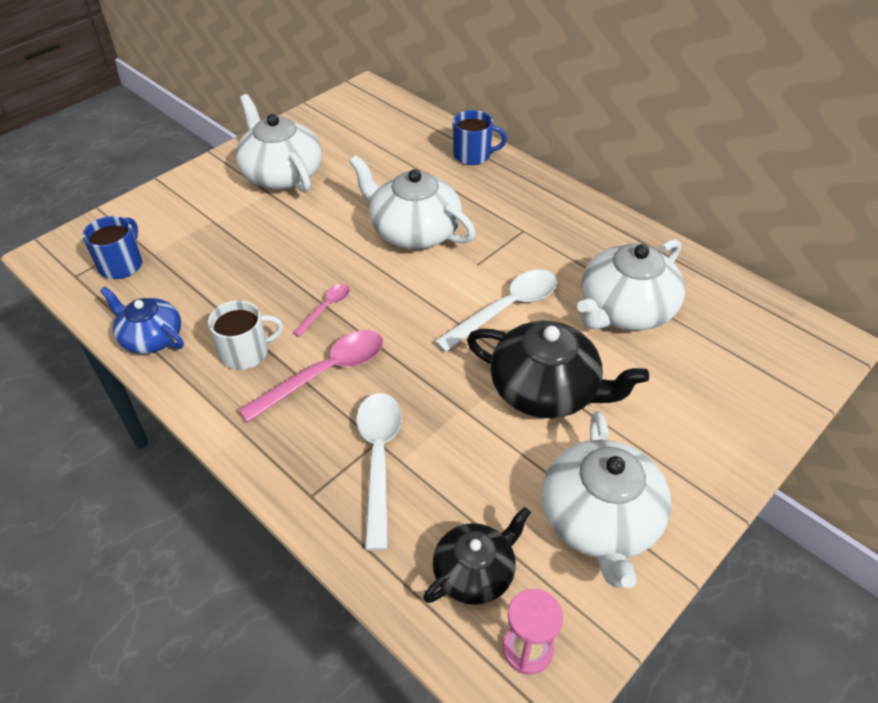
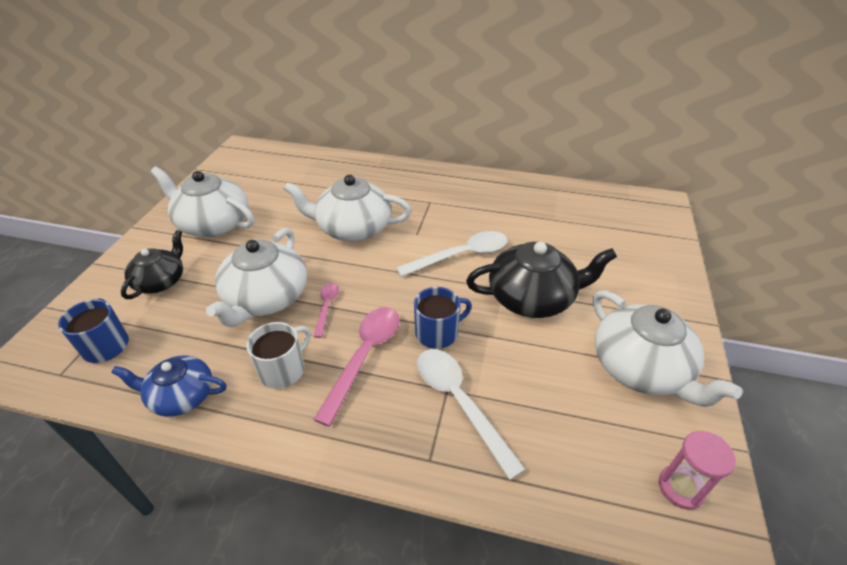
camera: 30 degrees left, 5 degrees down
(473, 155) = (356, 166): blue mug -> blue mug (438, 333)
(475, 572) = (598, 451): black teapot -> black teapot (161, 281)
(506, 309) = (461, 256): white spoon -> white spoon turned 45 degrees clockwise
(625, 309) = (535, 227): white teapot -> white teapot (266, 298)

